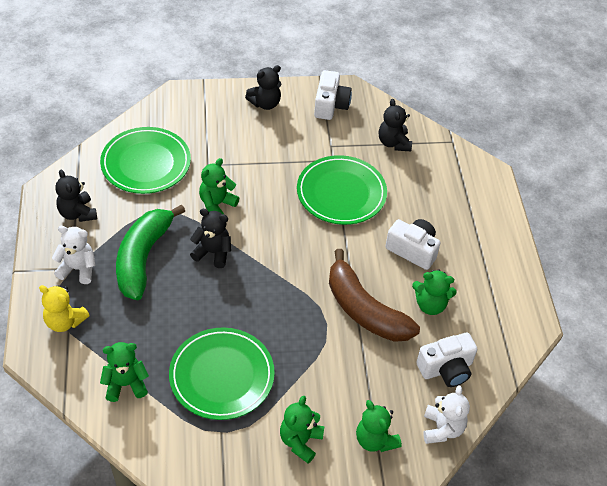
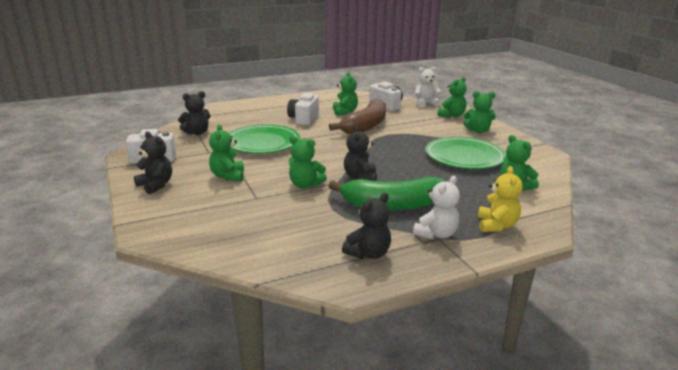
camera: 105 degrees left, 25 degrees down
(78, 269) = (436, 234): white teddy bear -> white teddy bear turned 135 degrees counterclockwise
(146, 163) = (271, 230): green plate -> none
(263, 152) = (228, 176): none -> green teddy bear

